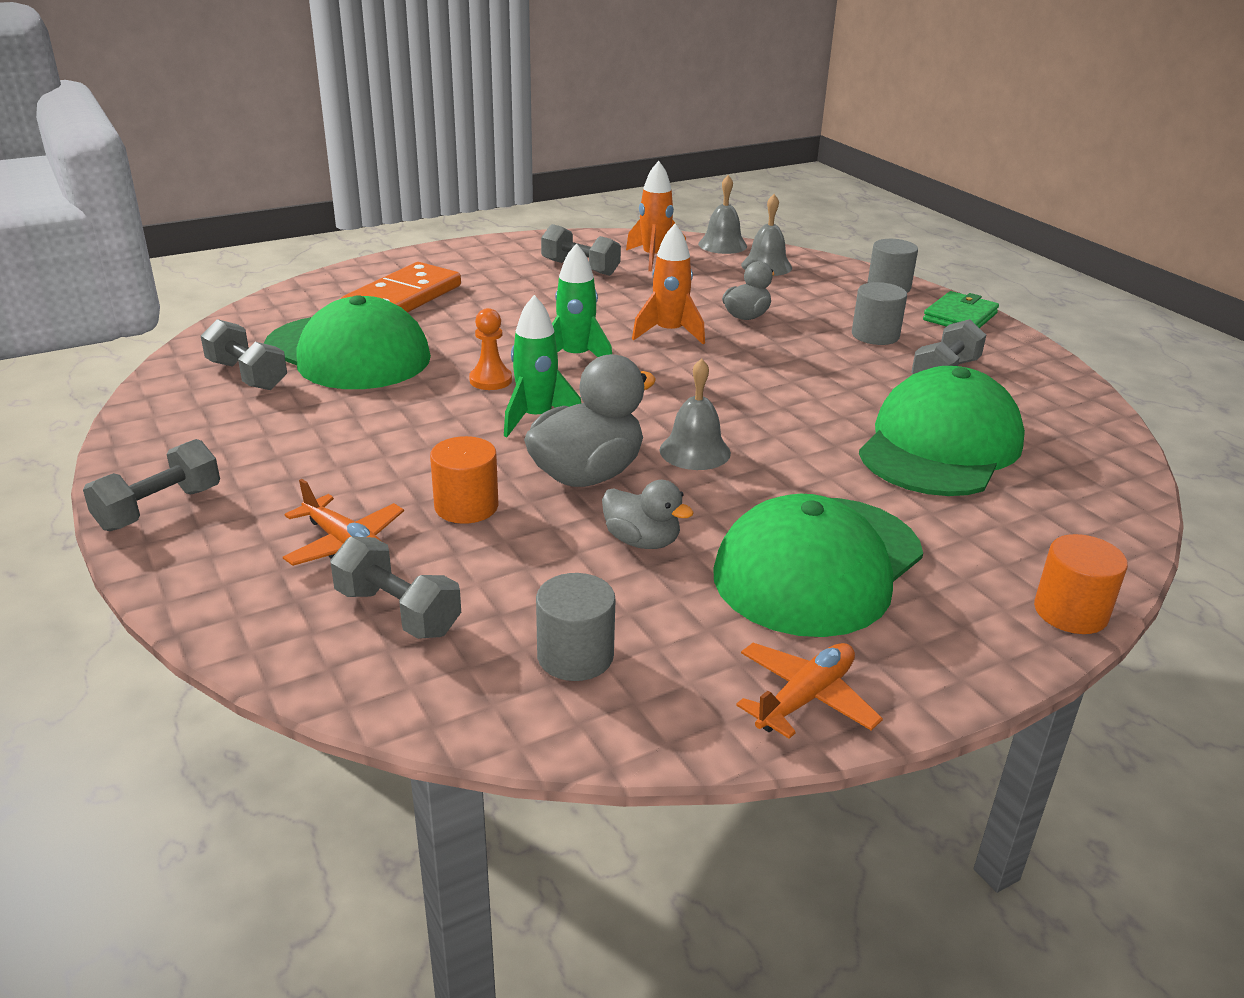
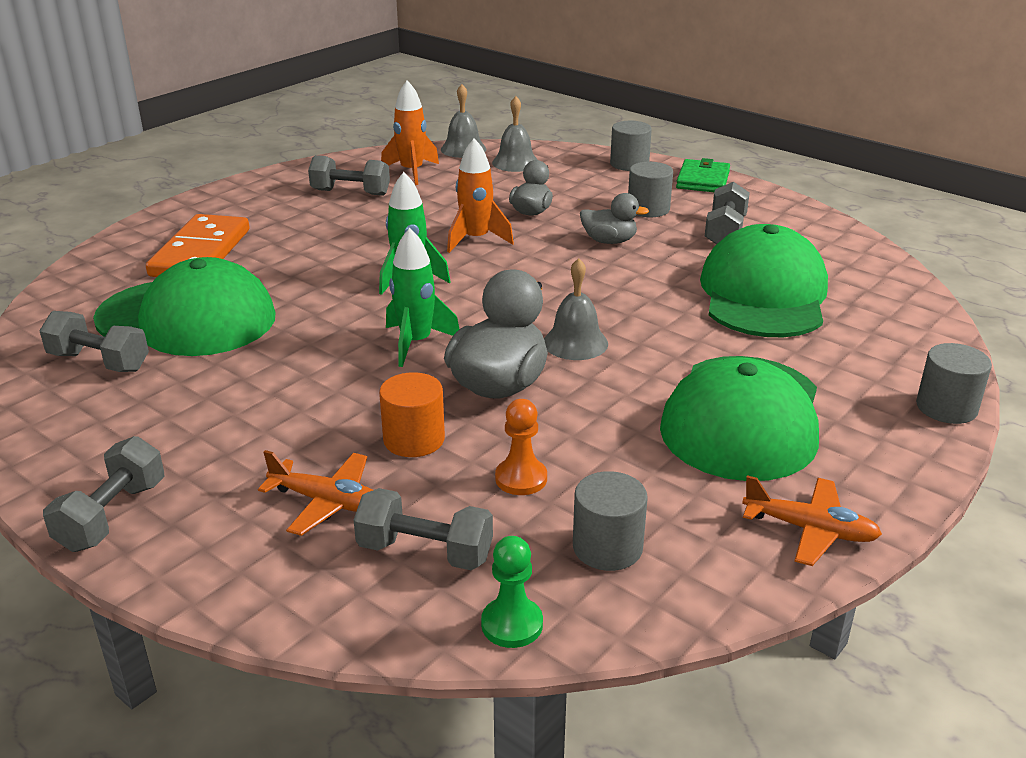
camera: 20 degrees left, 0 degrees up
(426, 702) = (512, 624): none -> green pawn
(490, 380) = (347, 316): orange pawn -> orange pawn (521, 478)
(642, 541) = (589, 433): grey duck -> grey duck (609, 241)
(805, 698) = (810, 530): orange plane -> orange plane turned 90 degrees clockwise
(1070, 612) = (946, 407): orange cylinder -> grey cylinder

